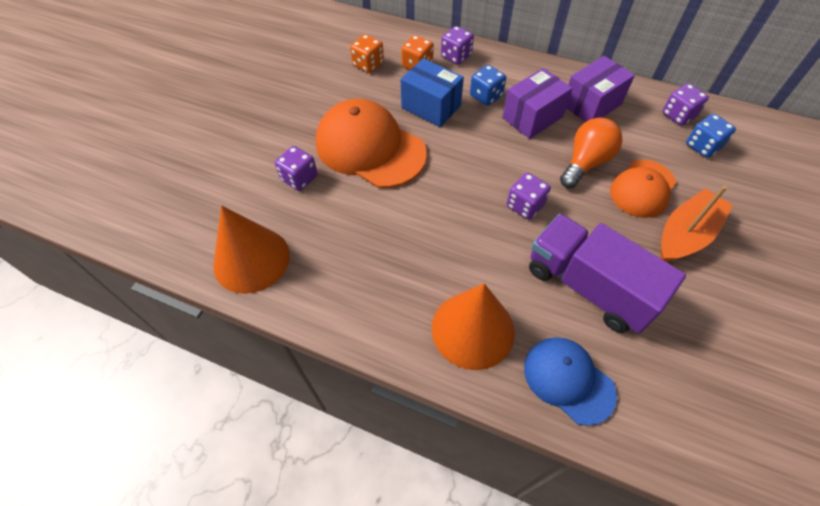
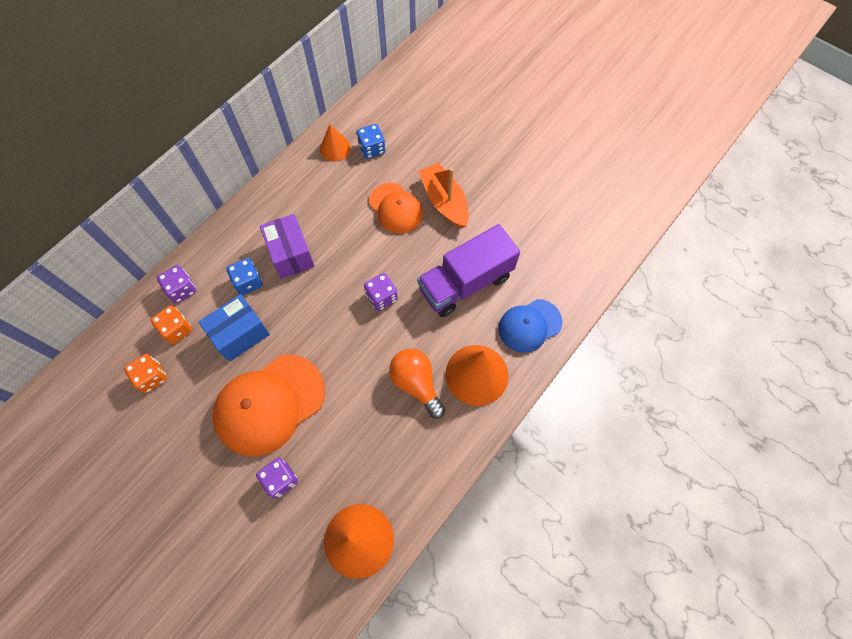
camera: 75 degrees left, 10 degrees up
(585, 162) = (356, 235): orange light bulb -> orange light bulb (416, 383)
(591, 104) = (296, 203): purple box -> none
(678, 115) = (335, 148): purple dice -> orange cone

